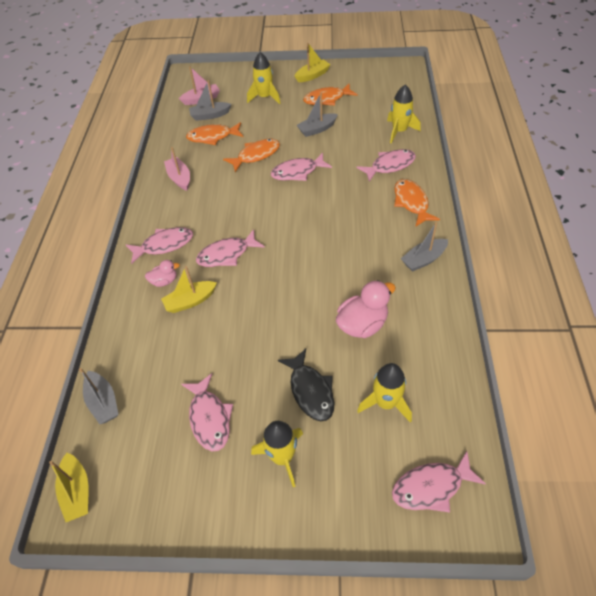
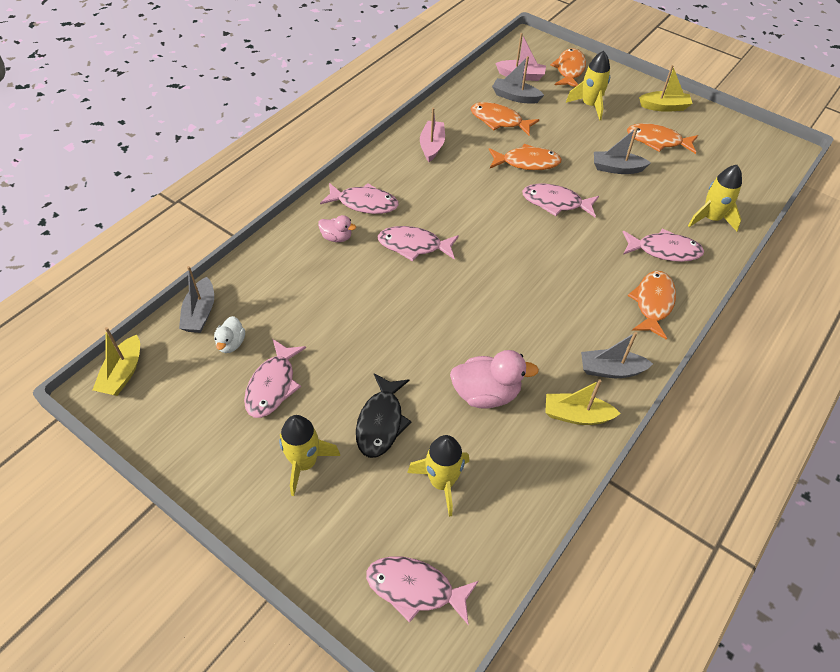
camera: 30 degrees right, 0 degrees up
(149, 409) = (231, 343): none -> white duck
(190, 301) = (344, 270): yellow boat -> yellow boat (576, 415)
(231, 80) = (569, 70): none -> orange fish

